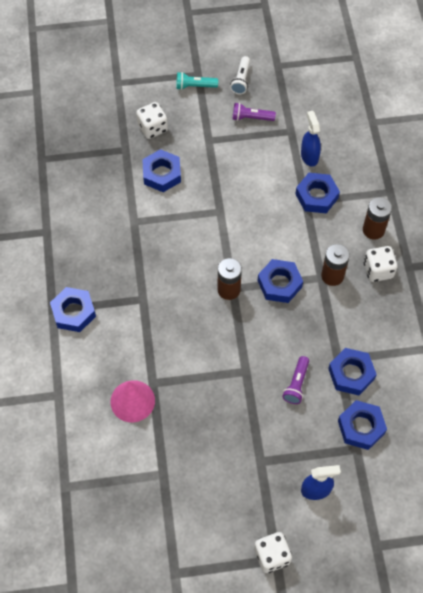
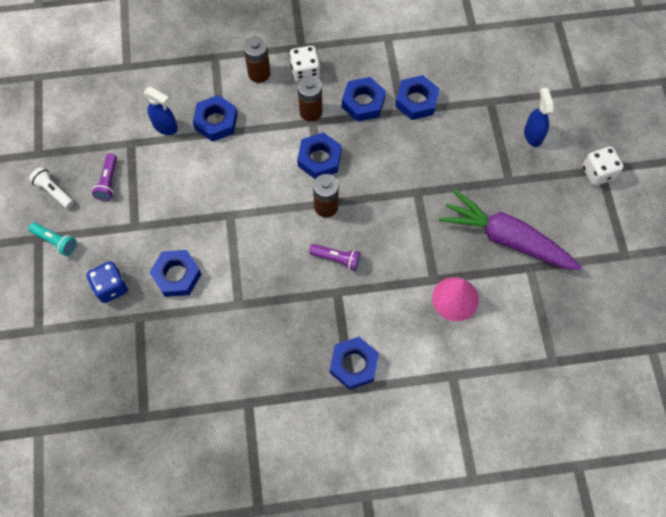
camera: 90 degrees left, 5 degrees up
(152, 128) = (111, 287): white dice -> blue dice
(194, 453) = (506, 238): none -> purple carrot
(195, 86) = (56, 241): turquoise flashlight -> turquoise flashlight turned 60 degrees counterclockwise
(241, 80) = (54, 191): white flashlight -> white flashlight turned 150 degrees counterclockwise
(296, 384) = (429, 147): purple flashlight -> purple flashlight (337, 259)
(309, 156) = (165, 126): blue spray bottle -> blue spray bottle turned 135 degrees counterclockwise
(361, 427) = (469, 96): blue nut -> blue nut (363, 102)

